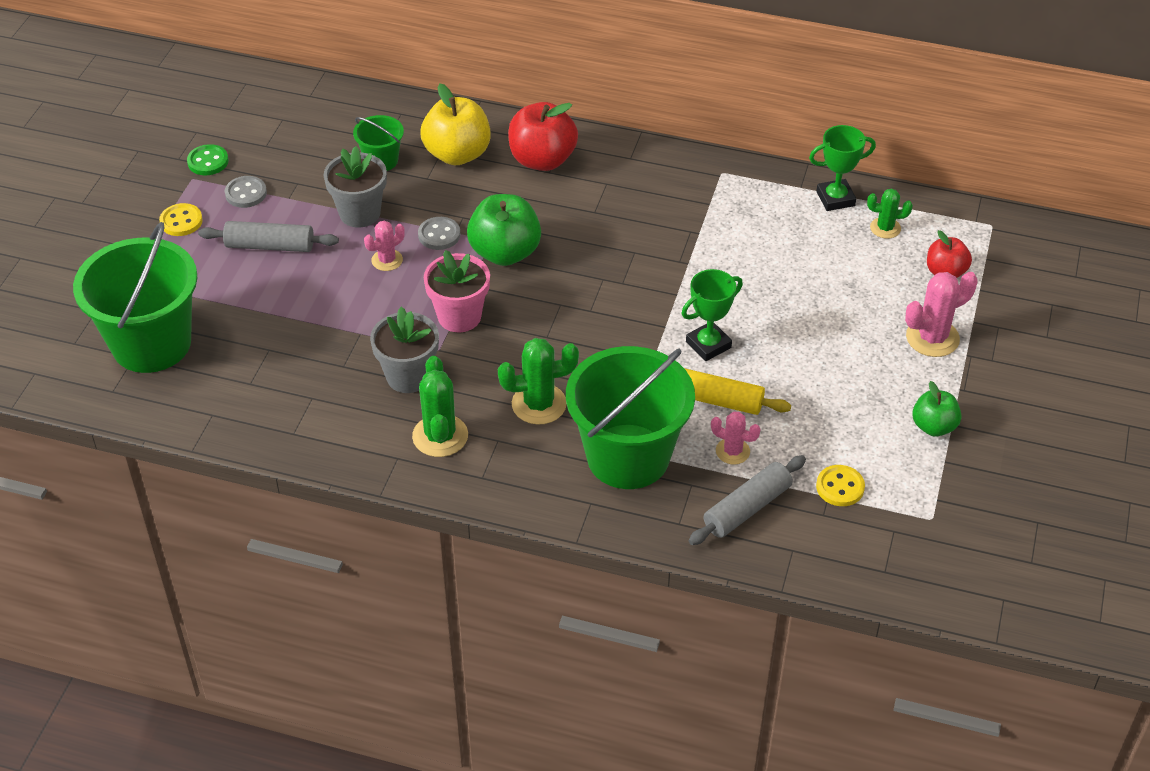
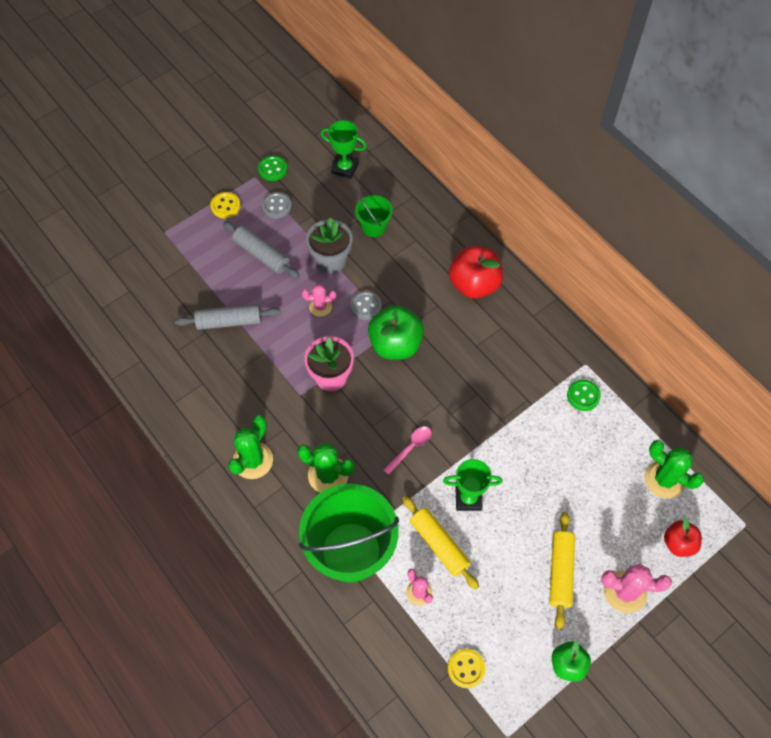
camera: 35 degrees right, 15 degrees up
(151, 344) = (145, 287): green bucket -> none
(408, 376) = (268, 403): grey flower pot -> none
(457, 154) = (424, 249): yellow apple -> none
(607, 334) = (410, 448): none -> pink spoon
(744, 200) = (583, 396): none -> green button
(747, 508) = (394, 643): grey rolling pin -> grey rolling pin (229, 321)
(835, 198) = (648, 433): green trophy -> green trophy (345, 168)
(857, 356) = (560, 572): none -> yellow rolling pin
(885, 228) = (664, 479): green cactus -> green cactus, size x1.63

